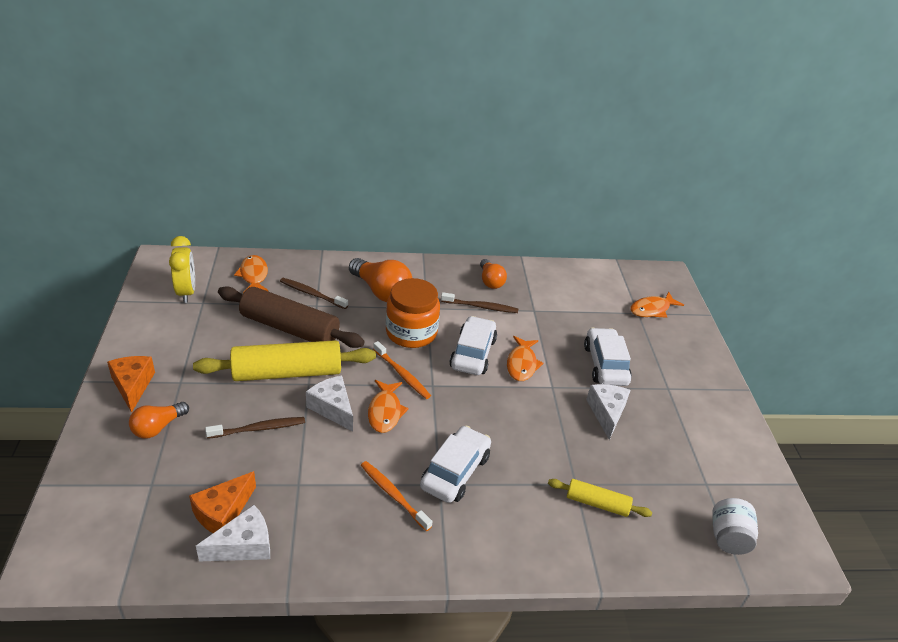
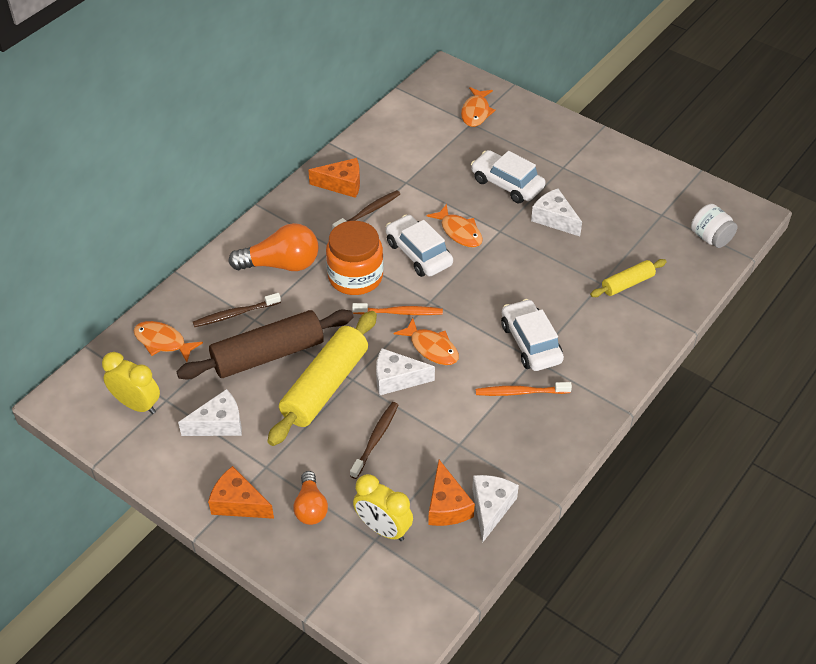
camera: 45 degrees left, 10 degrees up
(166, 483) = (383, 529): none -> yellow clock
(202, 338) = (219, 424): none -> white cheese
(490, 281) = (342, 184): orange light bulb -> orange cheese

